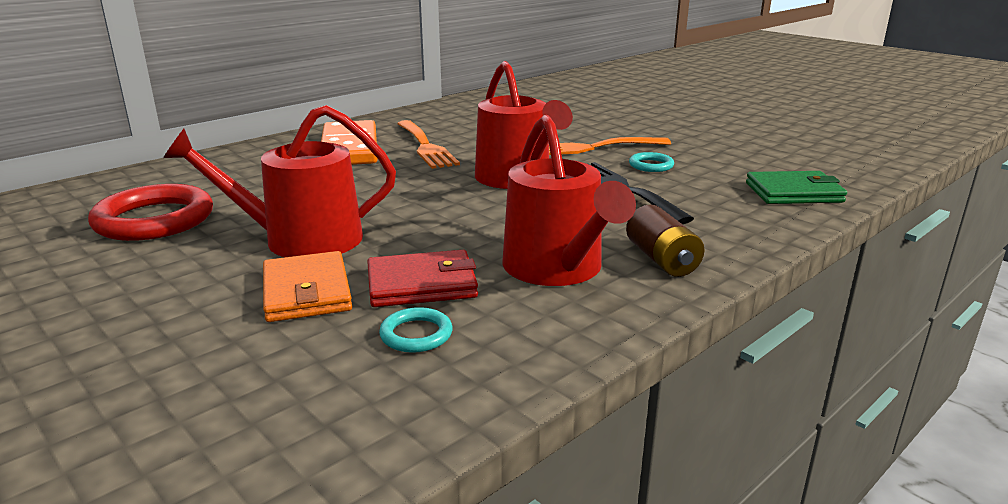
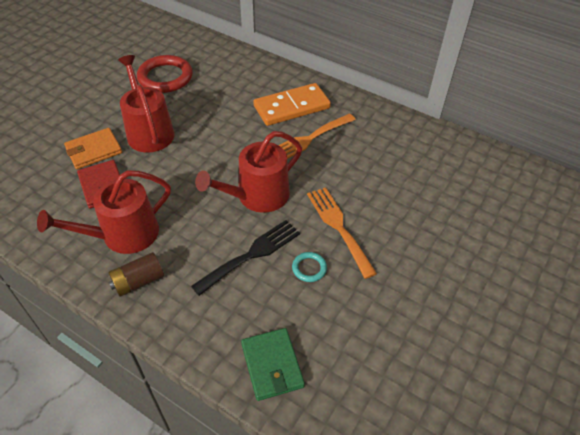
camera: 75 degrees right, 25 degrees up
(416, 334) = (55, 195): turquoise ring -> none

